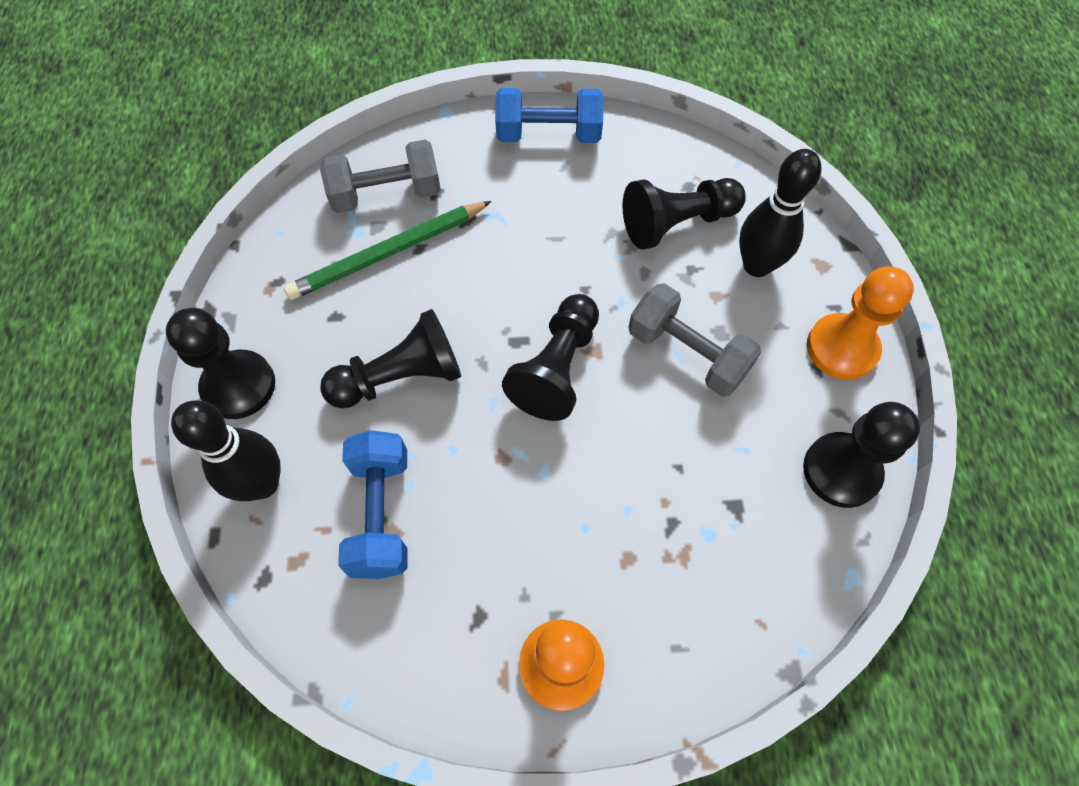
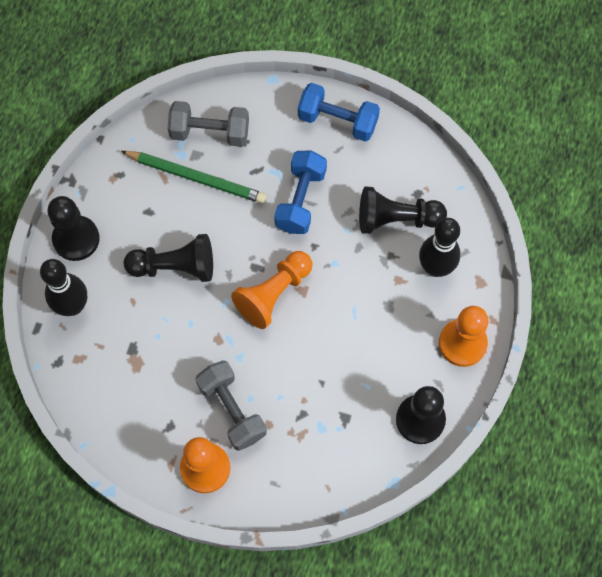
camera: 20 degrees right, 5 degrees up
(381, 513) = (135, 348): blue dumbbell -> blue dumbbell (300, 200)
(388, 253) = (196, 178): green pencil -> green pencil turned 150 degrees counterclockwise
(557, 368) = (273, 294): black pawn -> orange pawn
(687, 353) = (360, 312): grey dumbbell -> grey dumbbell (232, 410)

